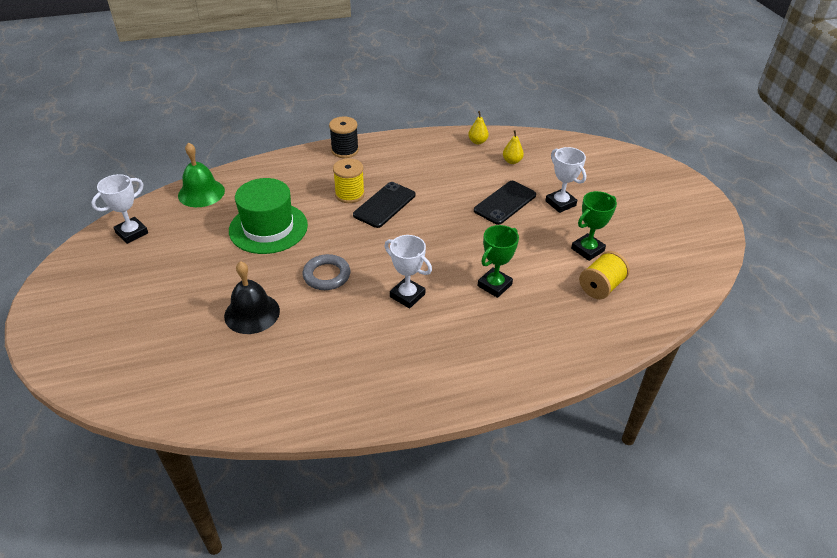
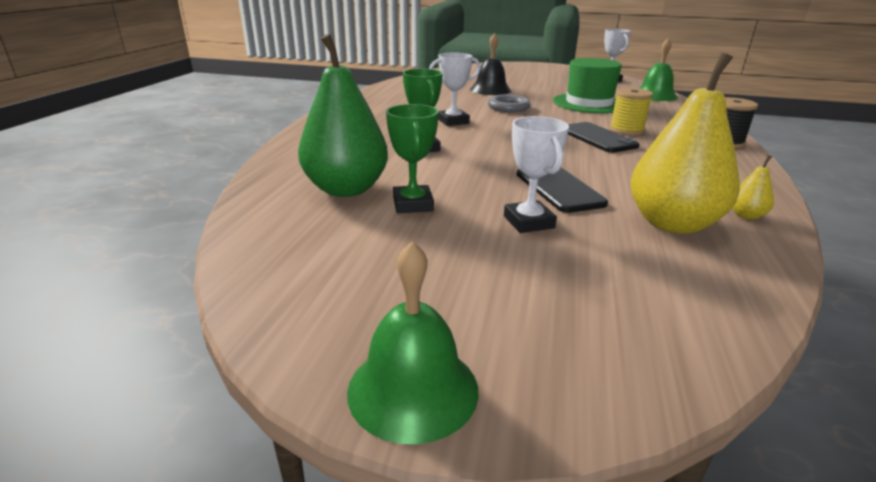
camera: 120 degrees right, 15 degrees down
(512, 161) = (672, 224): yellow pear -> yellow pear, size x2.45
(560, 203) = (528, 222): white trophy -> white trophy turned 75 degrees clockwise
(601, 287) = (346, 189): yellow spool -> green pear
(698, 198) = (413, 389): none -> green bell

